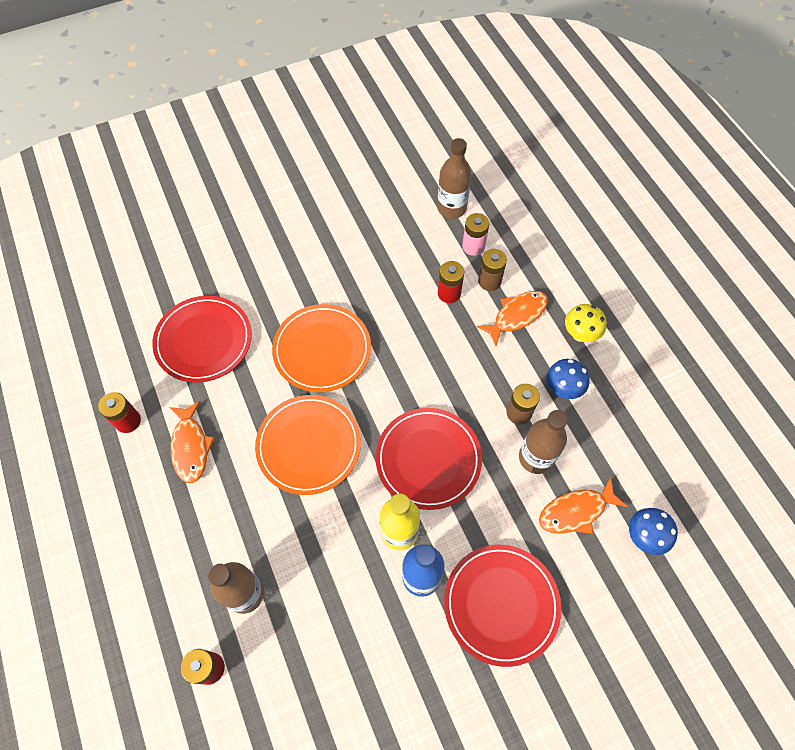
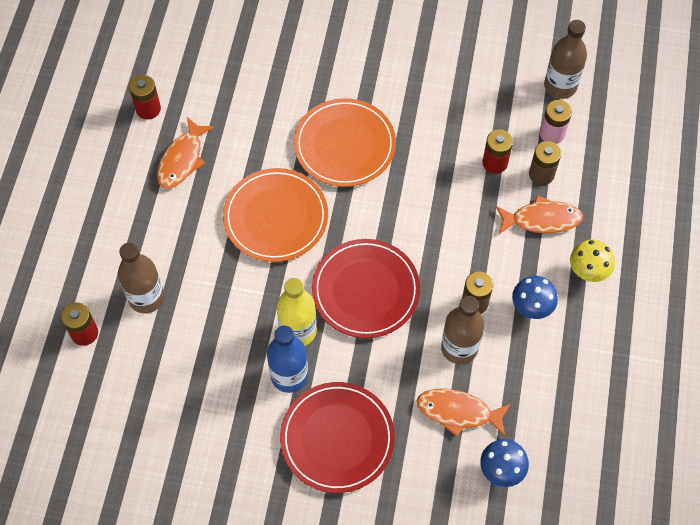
camera: 35 degrees right, 0 degrees up
(204, 341) = (252, 78): red plate -> none

